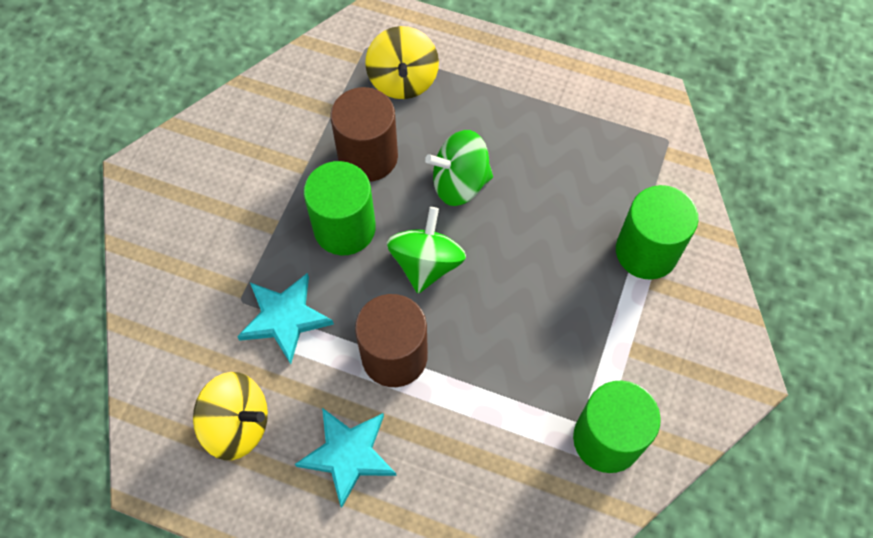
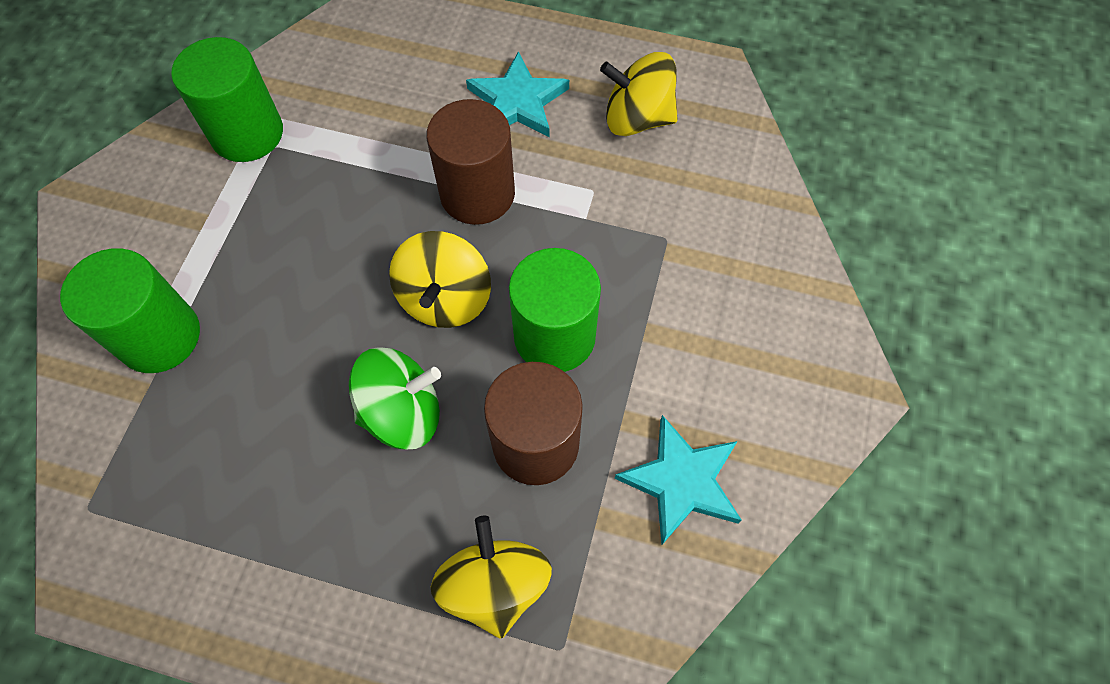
camera: 175 degrees right, 0 degrees up
(285, 318) = (609, 223): turquoise star -> turquoise star (681, 481)
(426, 263) = (445, 299): green spinning top -> yellow spinning top

